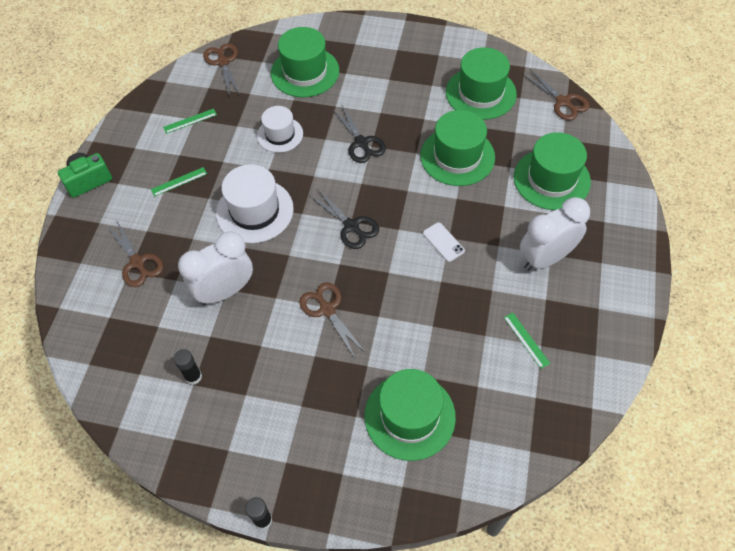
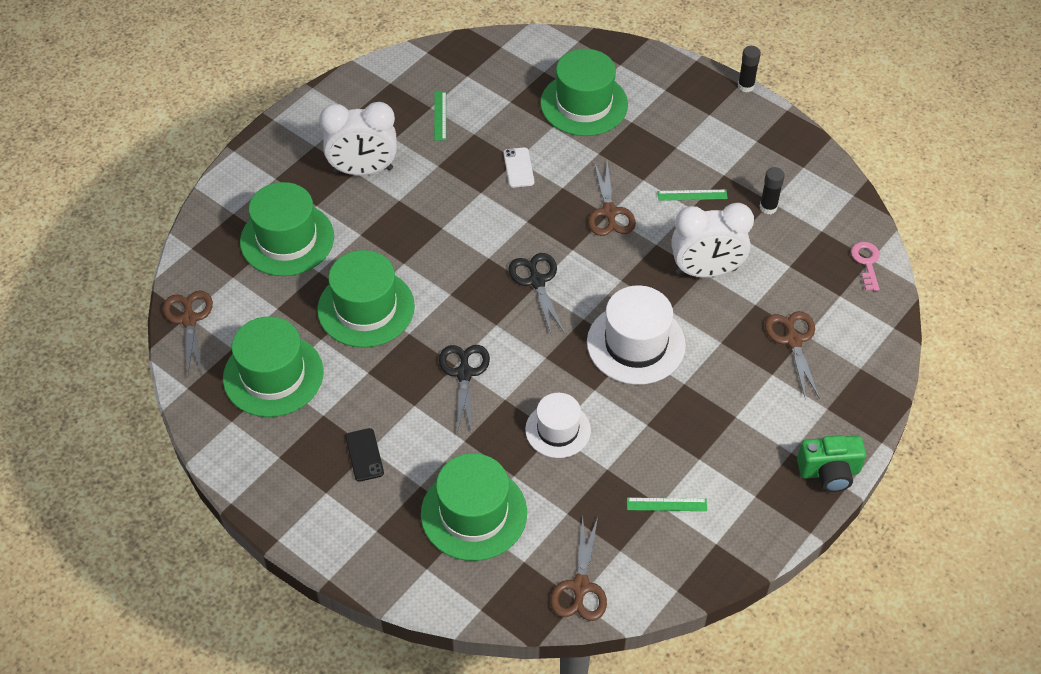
camera: 155 degrees left, 5 degrees down
(92, 358) = (866, 263): none -> pink key
(179, 181) = (712, 420): green ruler -> green ruler (692, 195)
(390, 75) = (364, 455): none -> black phone
(443, 242) = (451, 225): white phone -> white phone (518, 168)

